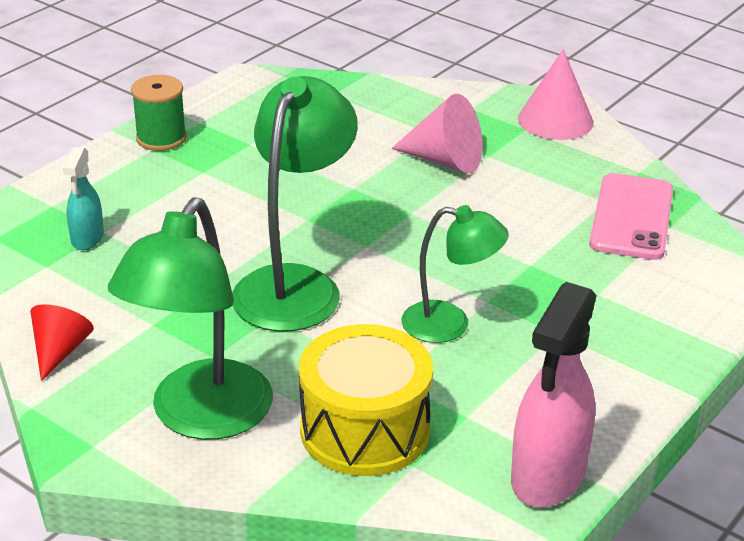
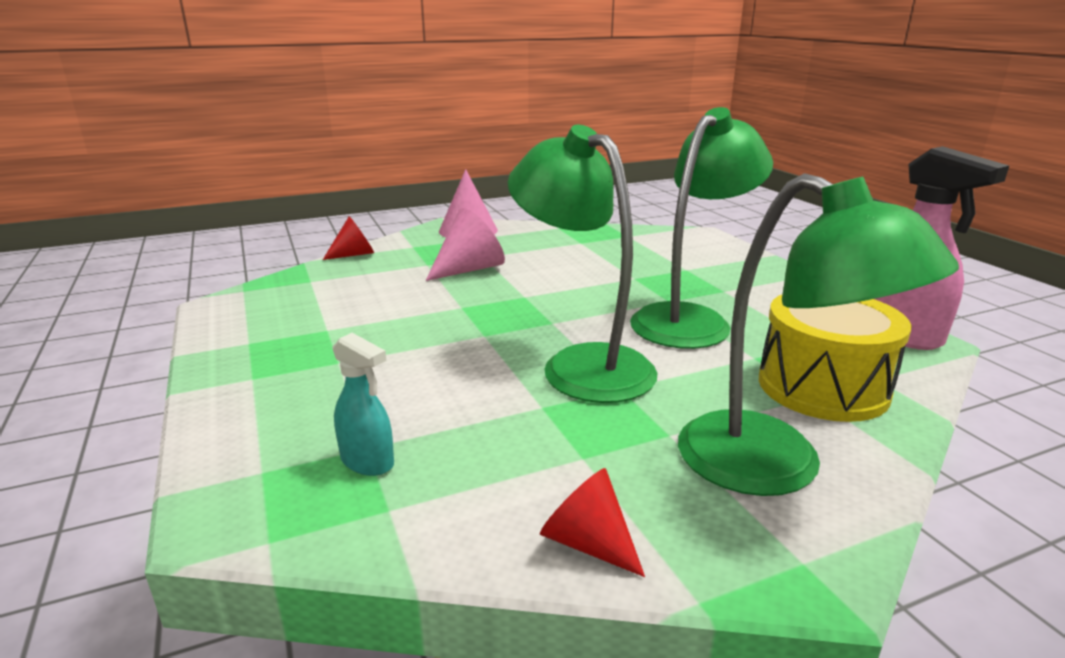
camera: 60 degrees left, 10 degrees down
(161, 138) = (241, 368): green spool -> none
(414, 87) = (354, 254): none -> red cone
(450, 324) = (690, 319): green lamp -> green lamp, size x1.65
(632, 217) = (607, 241): pink phone -> none

